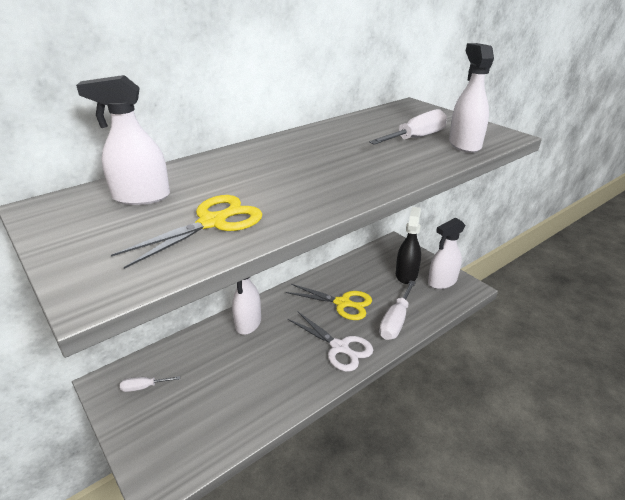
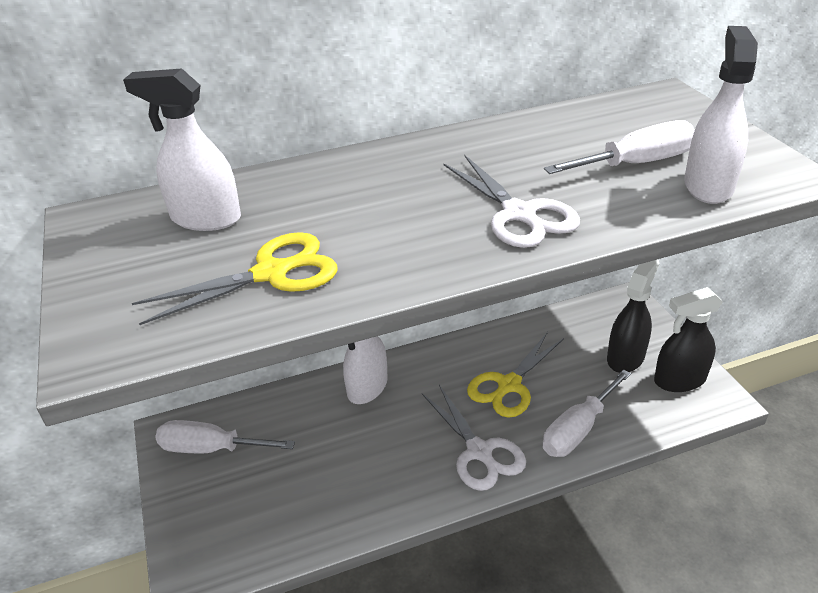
camera: 20 degrees right, 5 degrees up
(144, 387) = (211, 448): white screwdriver -> white screwdriver, size x1.85
(342, 303) = (509, 385): yellow scissors -> yellow scissors turned 90 degrees clockwise
(363, 170) = (519, 214): none -> white scissors
(442, 281) = (679, 380): white spray bottle -> black spray bottle

